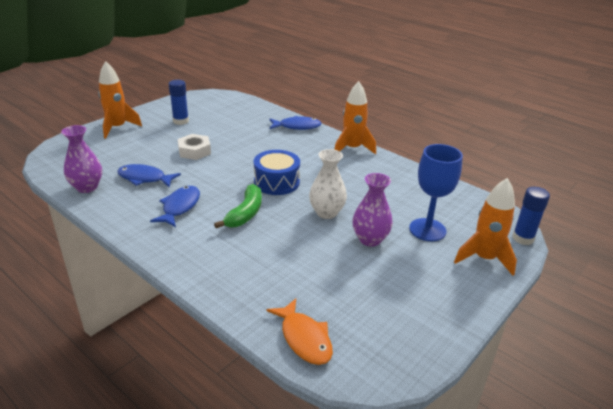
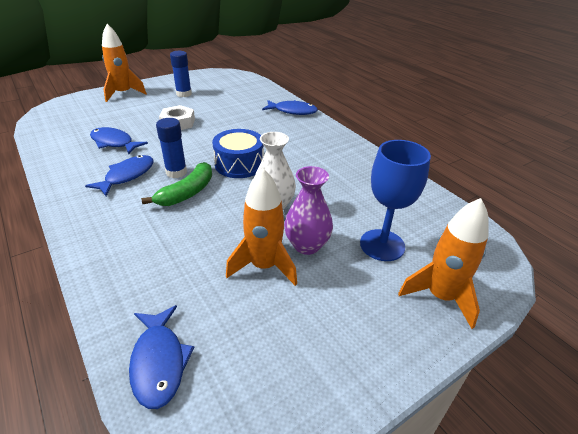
camera: 15 degrees right, 5 degrees up
(87, 187) = (57, 144): purple vase -> none
(304, 338) = (159, 362): orange fish -> blue fish
(352, 149) = (338, 140): orange rocket -> orange rocket (264, 266)
(523, 238) = (504, 278): blue glue stick -> blue glue stick (176, 172)

